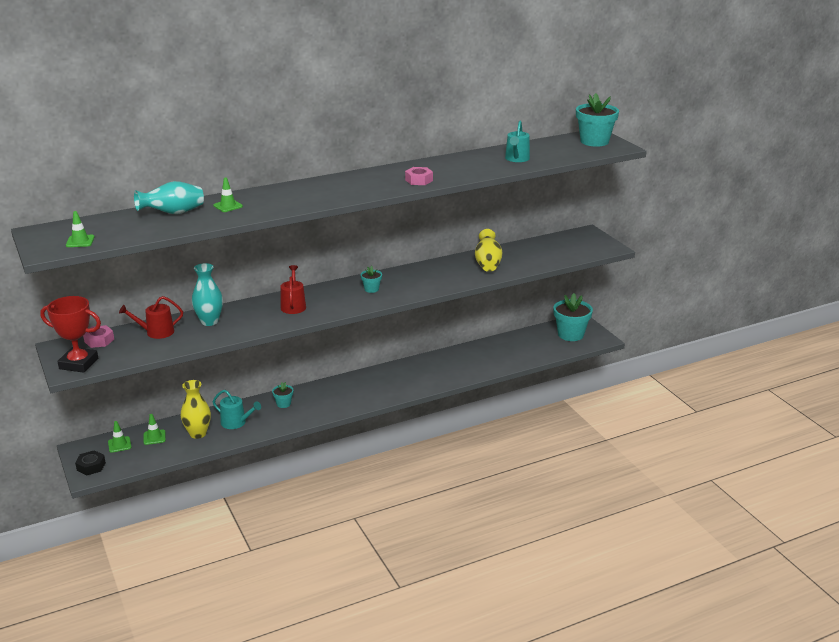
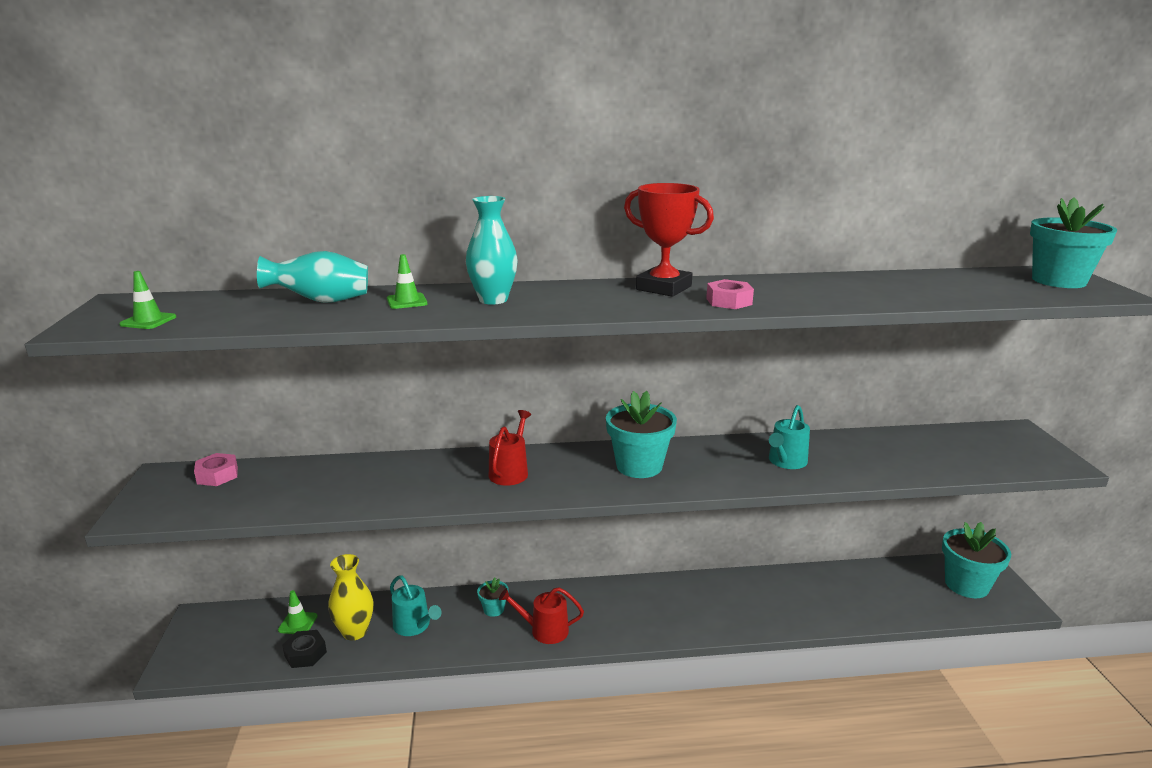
camera: 20 degrees right, 5 degrees down
(78, 364) = (157, 507): red trophy -> red trophy (663, 288)
(91, 466) = (189, 652): black nut -> black nut (305, 654)
(119, 444) = (249, 624): green traffic cone -> none
(156, 332) = (298, 477): red watering can -> red watering can (544, 630)
(209, 321) = (379, 474): turquoise vase -> turquoise vase (493, 300)
(371, 289) = (639, 466): turquoise flower pot -> turquoise flower pot, size x2.05
(487, 264) = (839, 455): yellow vase -> none
(516, 159) = (911, 290): turquoise watering can -> turquoise watering can (786, 462)

